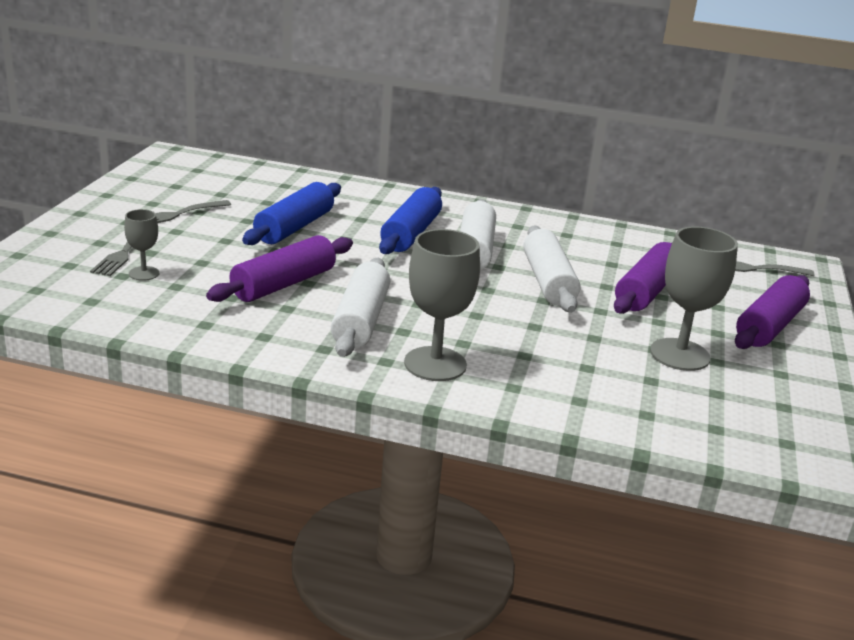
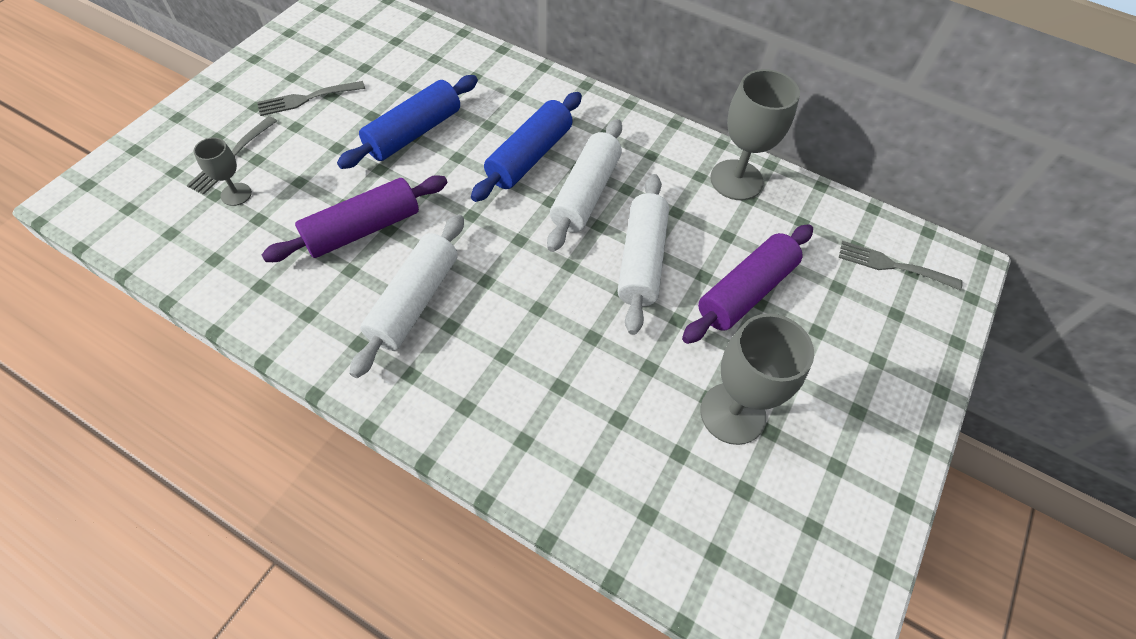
camera: 15 degrees right, 30 degrees up
(435, 364) = (458, 388): grey goblet -> grey goblet (736, 180)
(769, 326) = (862, 376): purple rolling pin -> none

